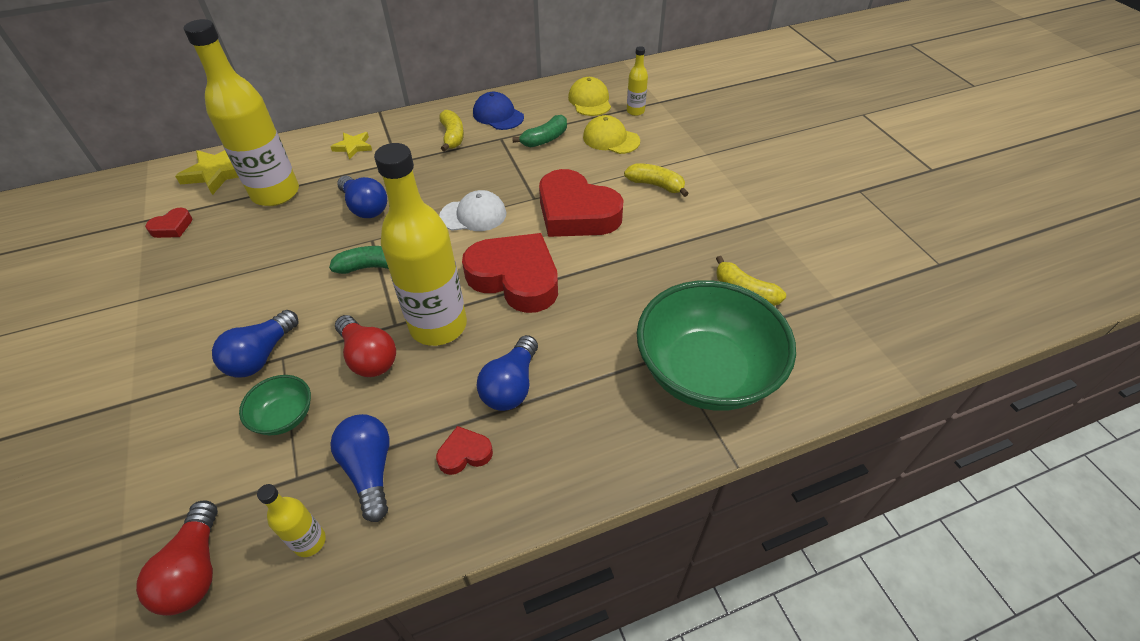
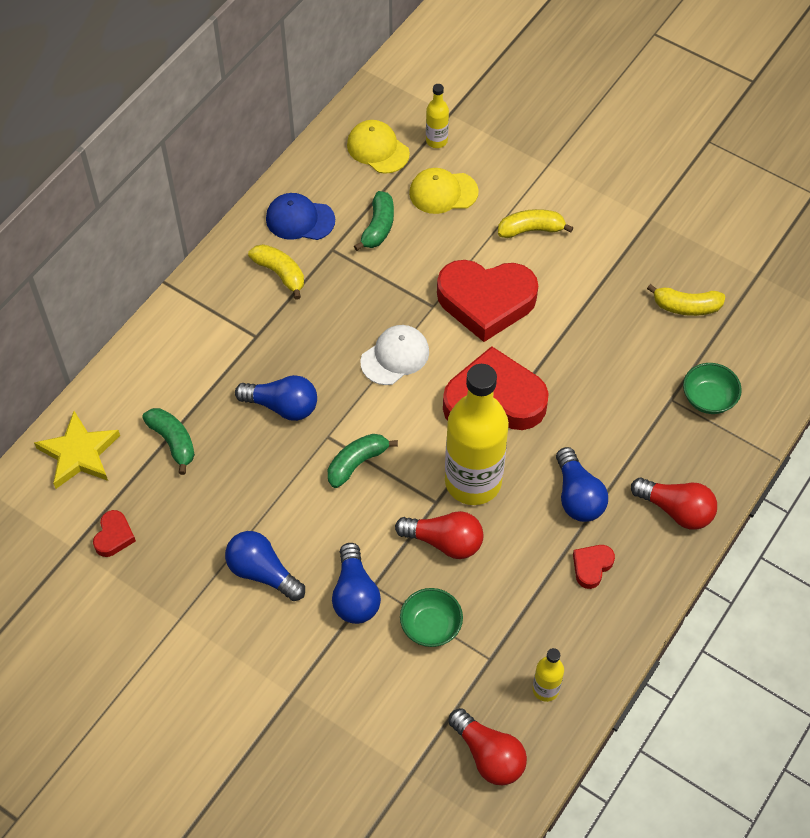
camera: 35 degrees left, 10 degrees up
(275, 193) = (173, 441): yellow bottle -> green banana
(353, 147) = (188, 343): yellow star -> none
(370, 470) = (537, 620): blue light bulb -> blue light bulb (262, 572)
(590, 451) = (676, 510): none -> red light bulb
(706, 372) = (708, 398): green bowl -> green bowl, size x0.43

